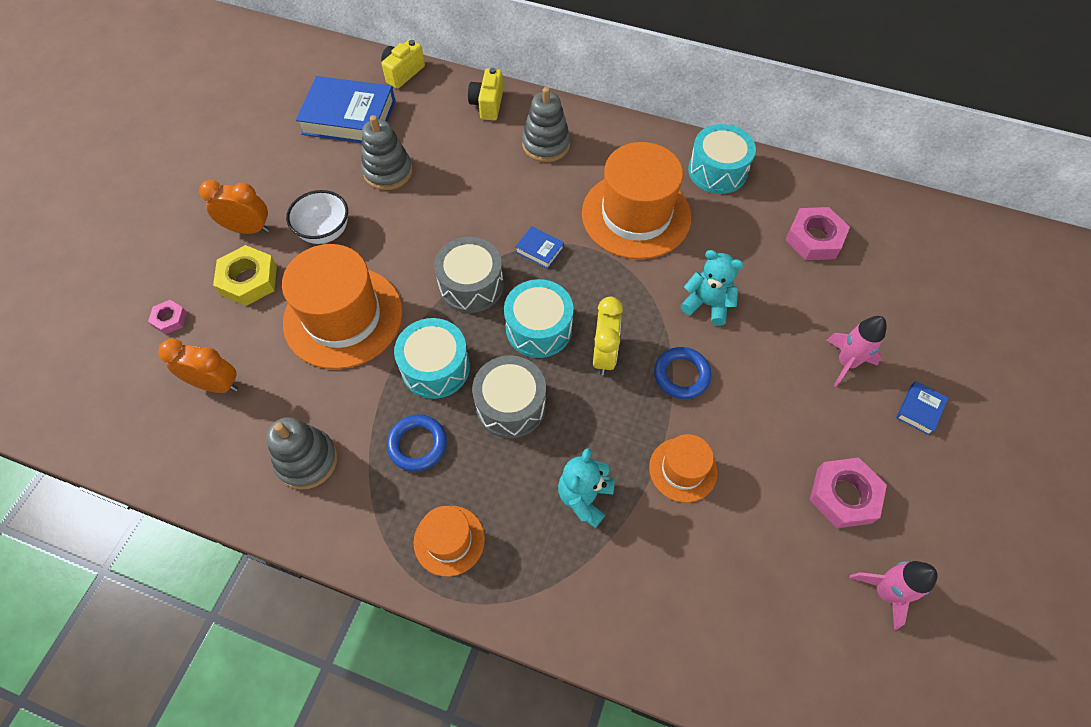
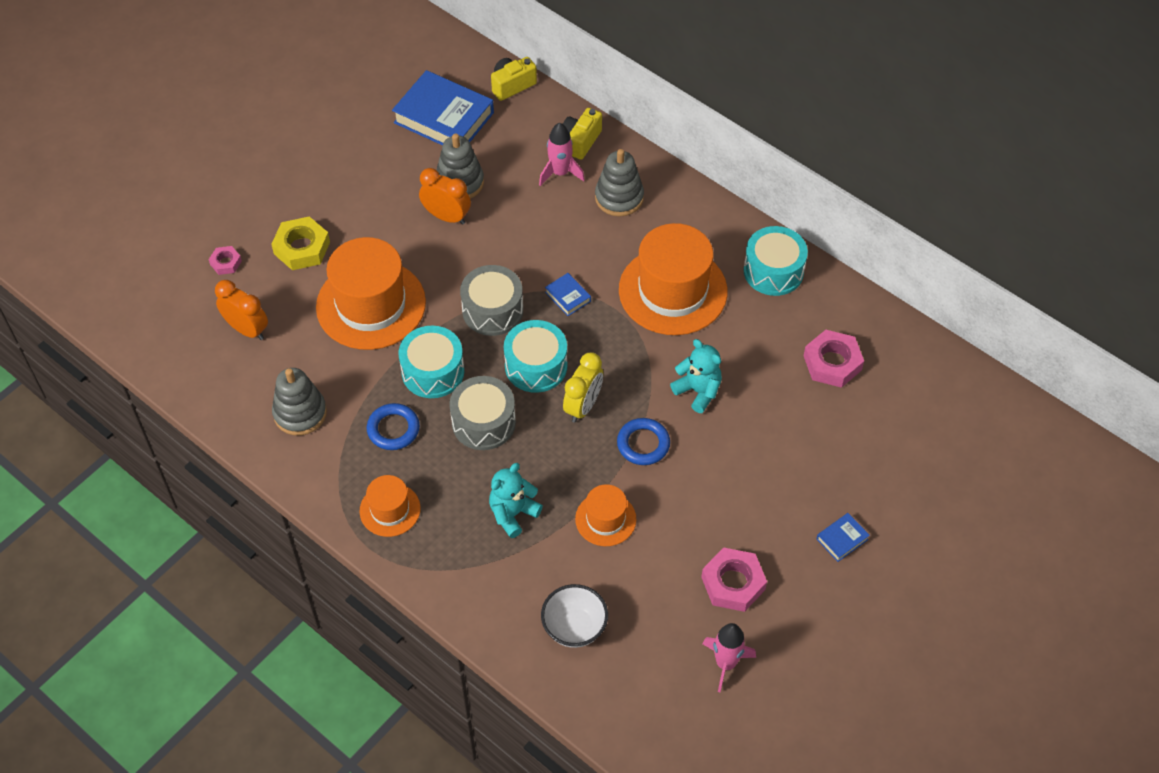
camera: 20 degrees right, 5 degrees down
(248, 229) = (316, 201): orange clock -> orange clock (446, 217)
(325, 232) = (382, 223): white bowl -> white bowl (574, 628)
(846, 363) = (798, 480): pink rocket -> pink rocket (560, 173)

